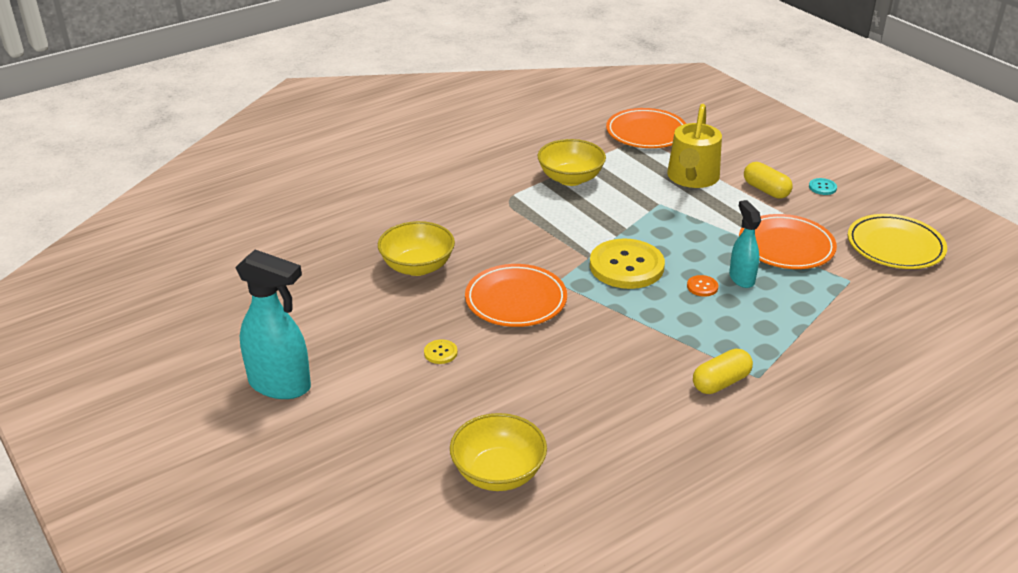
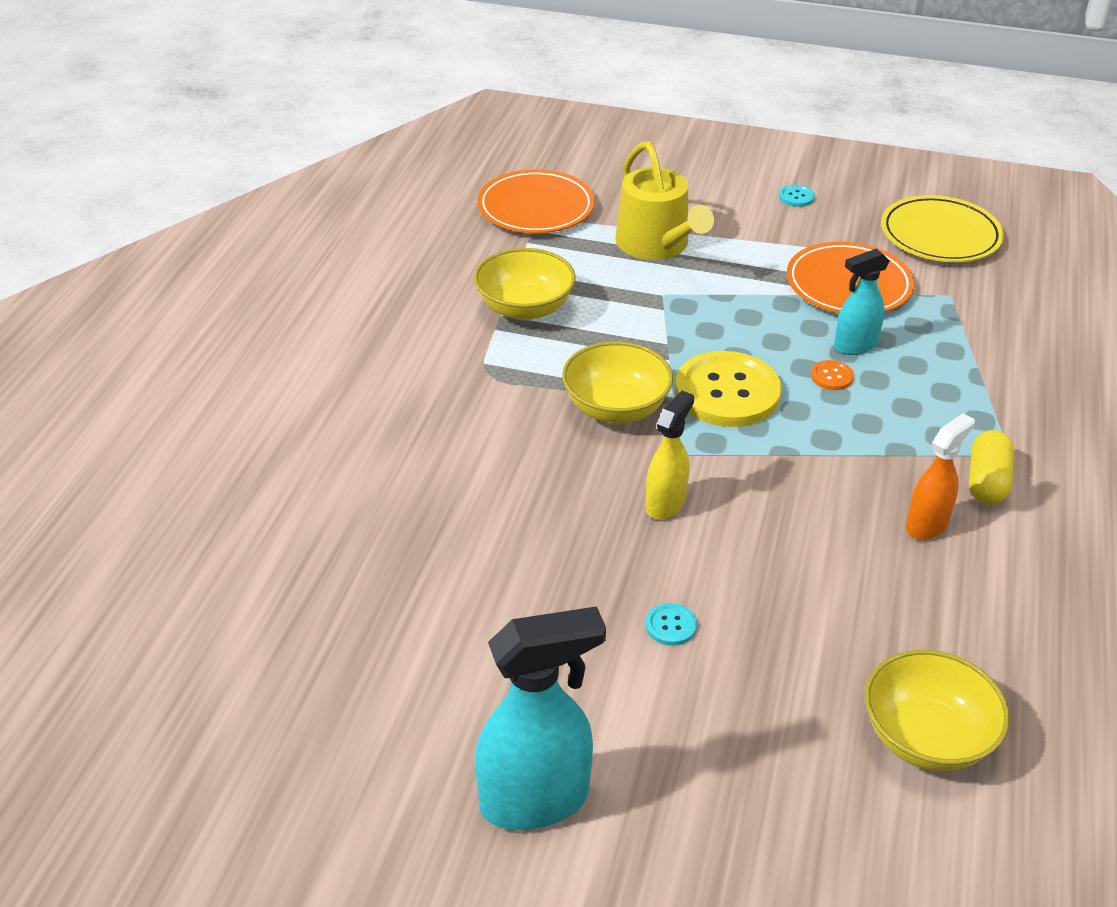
camera: 40 degrees left, 5 degrees up
(417, 267) = (493, 524): yellow bowl -> yellow bowl (616, 408)
(440, 353) = (670, 625): yellow button -> turquoise button
(516, 300) = (665, 503): orange plate -> yellow spray bottle
(649, 383) = (927, 525): none -> orange spray bottle
(741, 278) = (855, 346): turquoise spray bottle -> turquoise spray bottle turned 60 degrees counterclockwise
(766, 190) = (748, 225): yellow capsule -> none

